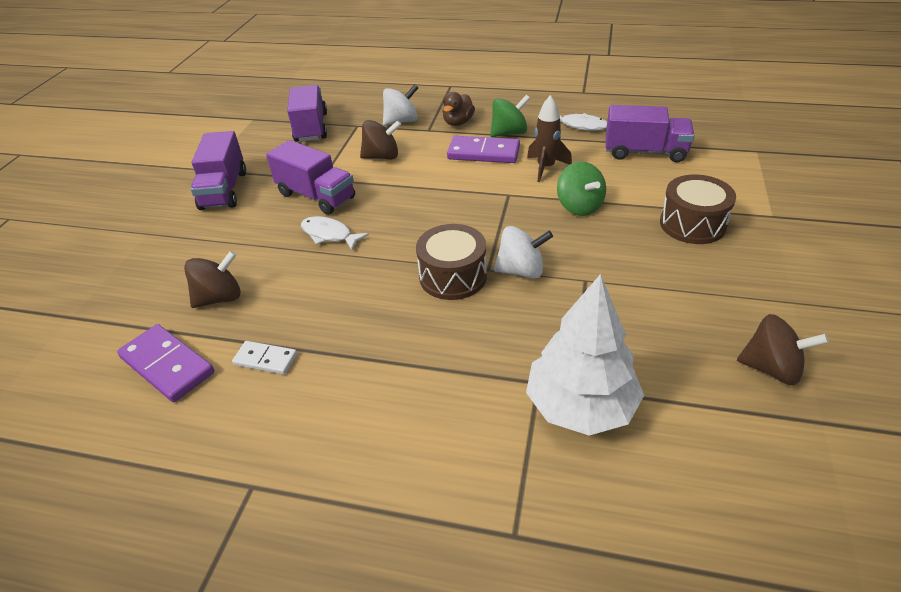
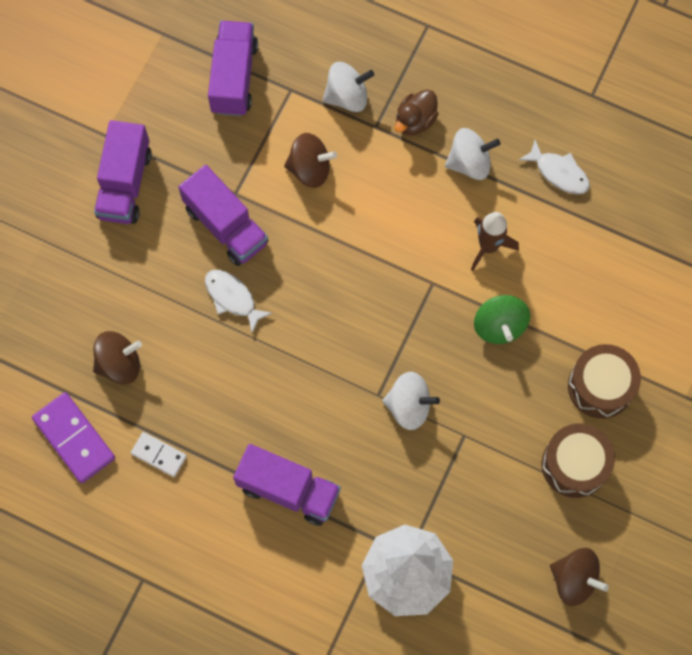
camera: 10 degrees right, 30 degrees up
(453, 276) = (342, 396): brown drum -> brown drum (574, 465)
(483, 153) = (428, 196): purple domino -> none
(509, 133) = (469, 163): green spinning top -> white spinning top
(645, 152) = (609, 250): purple truck -> purple truck (288, 490)

